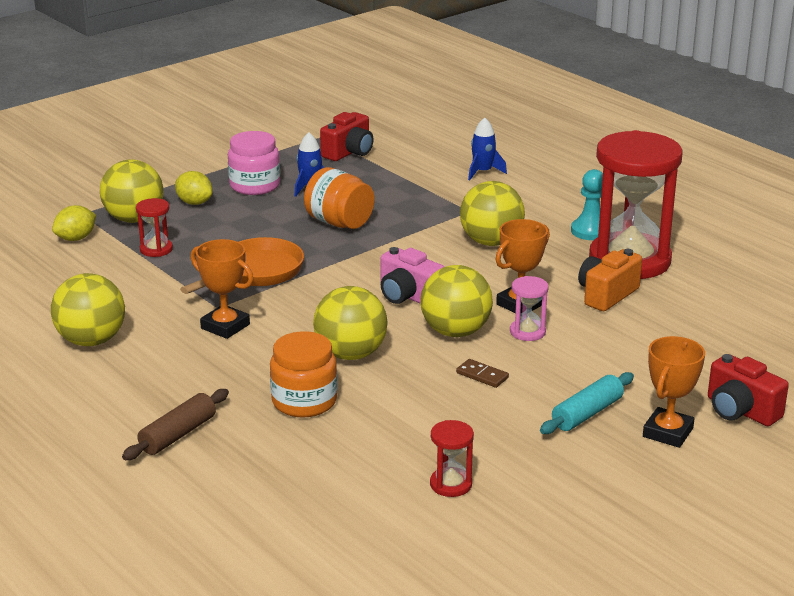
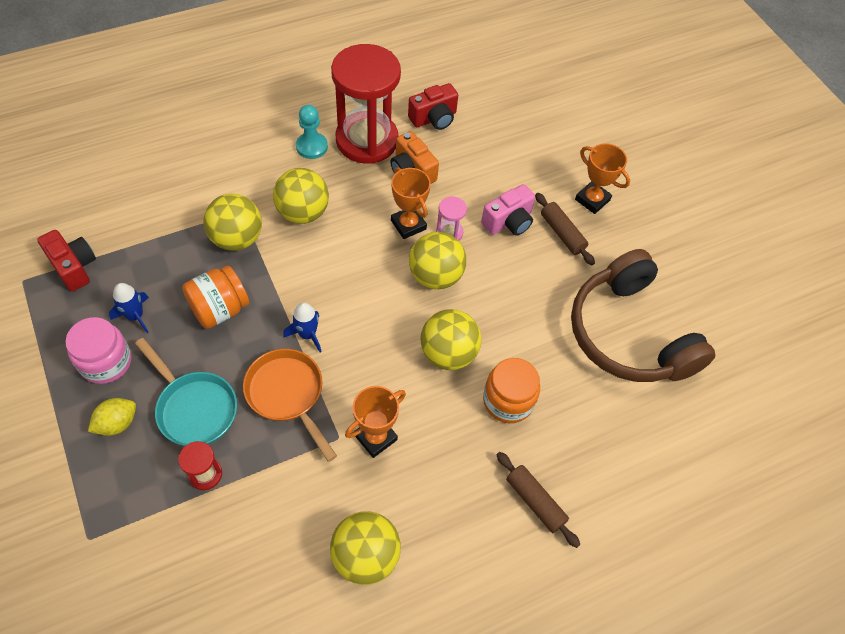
camera: 80 degrees left, 30 degrees up
(76, 238) = (146, 551): yellow lemon -> none
(134, 219) = (127, 486): yellow ball -> yellow ball (237, 239)
(223, 231) = (194, 408): none -> turquoise pan
(408, 296) = (370, 292): pink camera -> pink camera (508, 222)
(451, 484) = (629, 334): red hourglass -> brown headphones
(482, 172) = (172, 180): blue rocket -> blue rocket (307, 335)
(482, 375) = (500, 277): brown domino -> none
(587, 413) = (562, 233): turquoise rolling pin -> brown rolling pin
(740, 411) = (576, 156): red camera -> red camera (434, 118)

